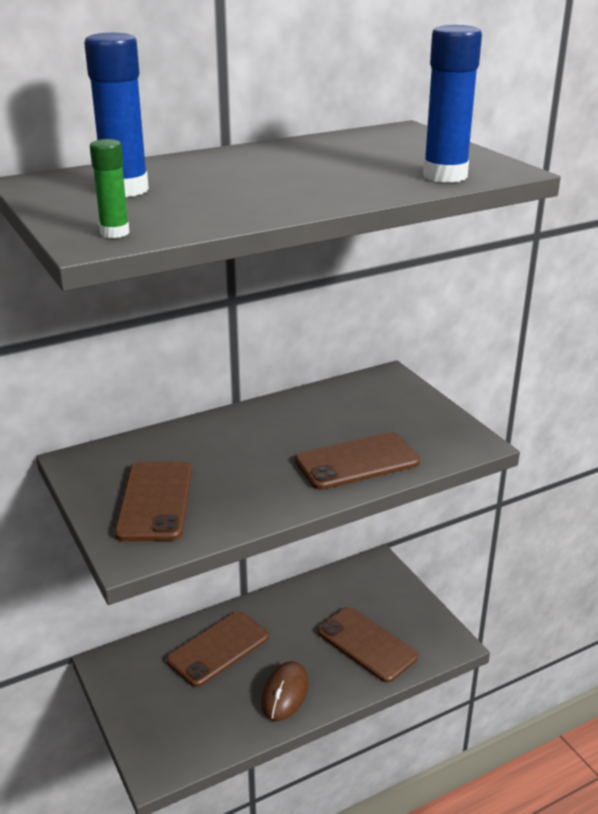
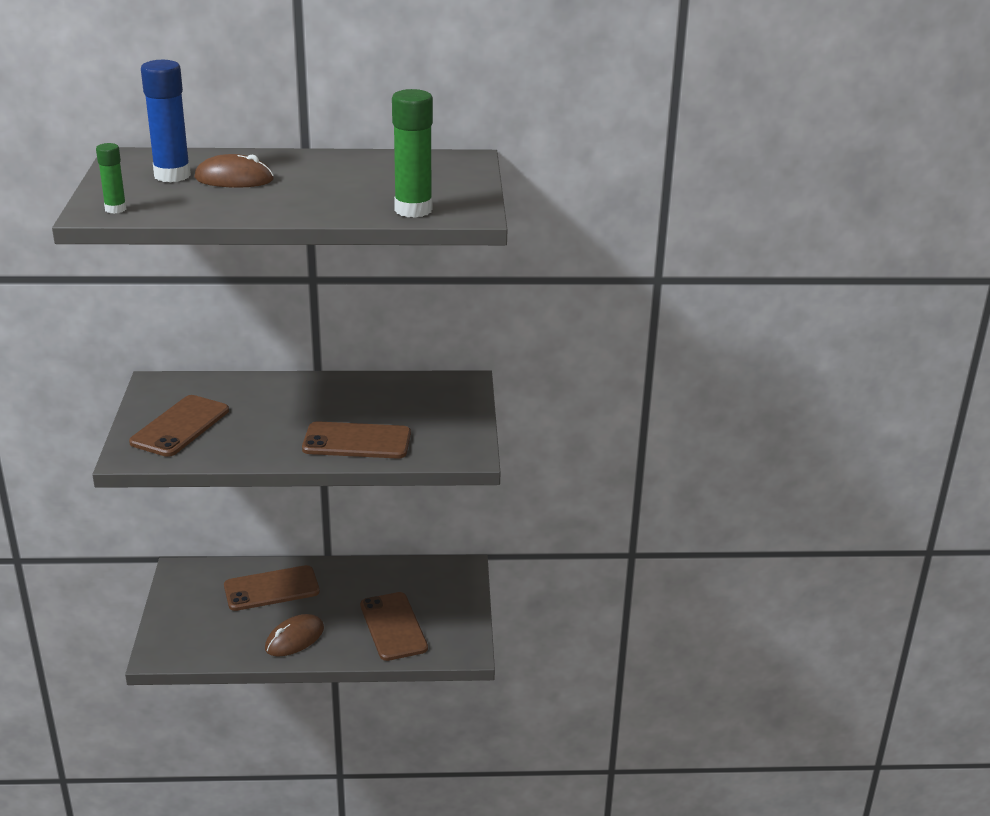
camera: 25 degrees right, 0 degrees up
(203, 181) = (234, 179): none -> brown mouse
(445, 176) = (413, 210): blue glue stick -> green glue stick

